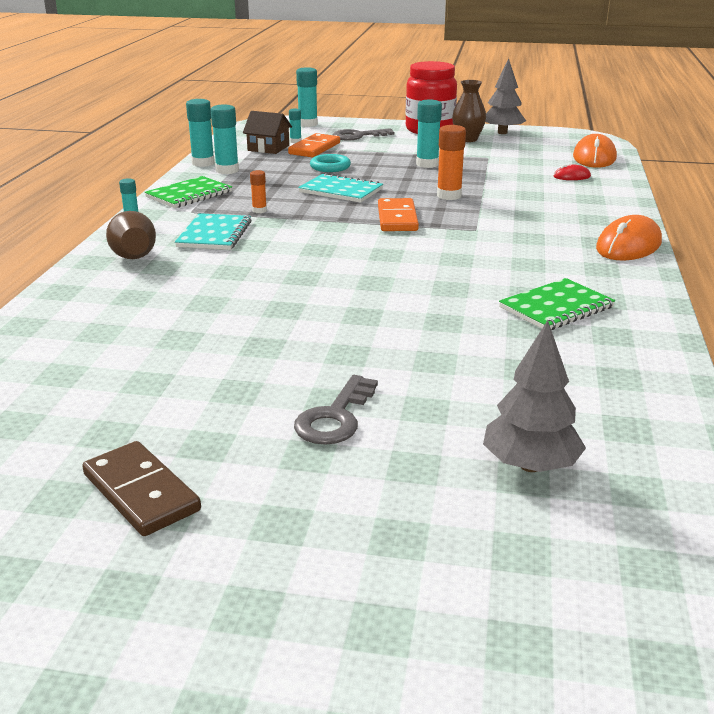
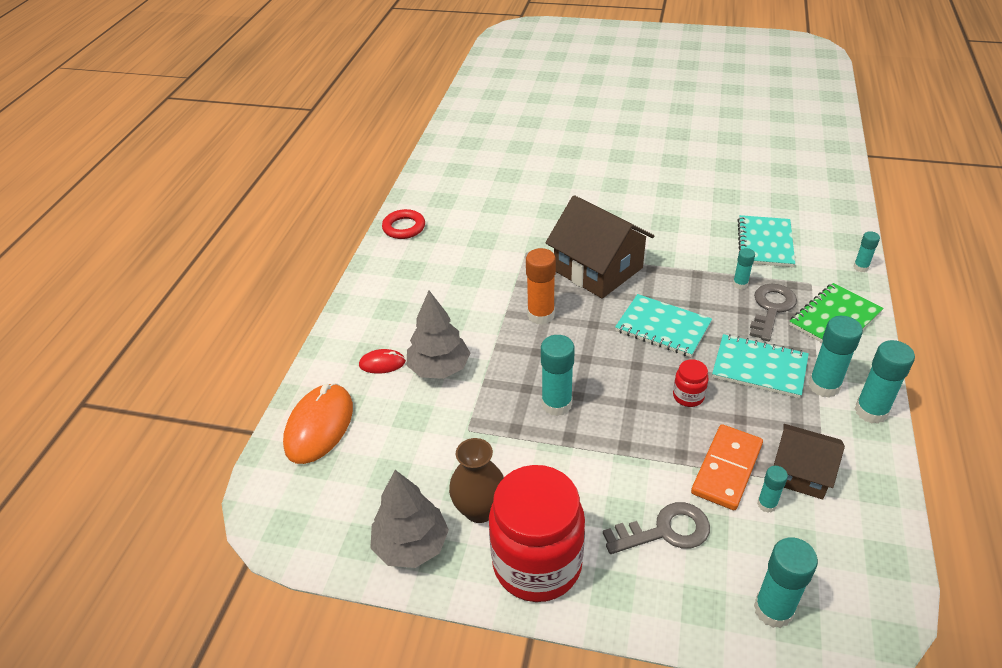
camera: 175 degrees left, 15 degrees up
(133, 255) = (818, 214): brown vase -> none
(141, 492) = (702, 69): brown domino -> none
(259, 210) = (740, 284): orange glue stick -> turquoise glue stick
(270, 176) = (759, 368): none -> turquoise notebook
(330, 167) = (688, 396): turquoise ring -> red jar
(335, 417) = (628, 96): grey key -> grey key (771, 308)
(397, 218) = (598, 269): orange domino -> brown house
(530, 465) = (543, 79): grey tree -> grey tree (439, 368)
(556, 307) = (494, 162): green notebook -> none
(628, 245) = (404, 227): orange mouse -> red ring

